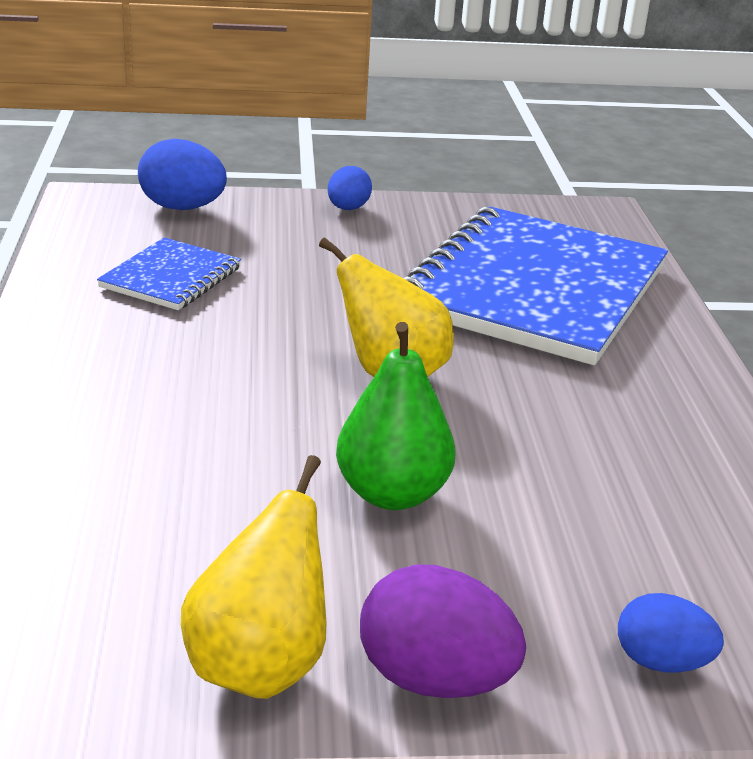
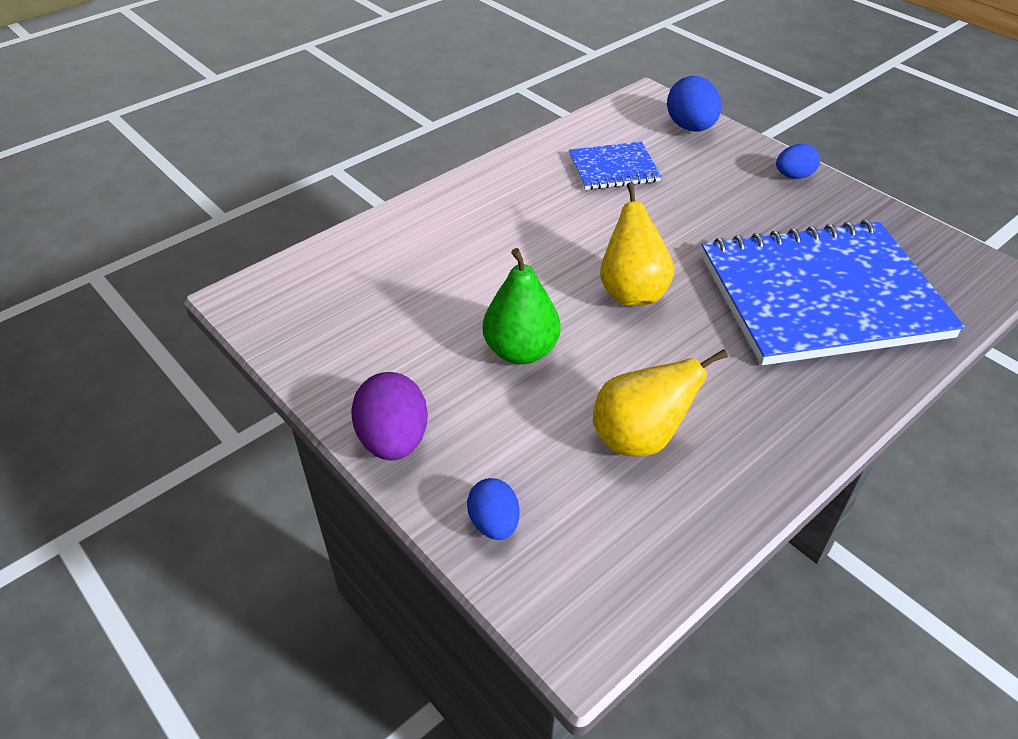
camera: 55 degrees right, 15 degrees up
(260, 664) = (347, 377): yellow pear -> yellow pear (639, 438)

